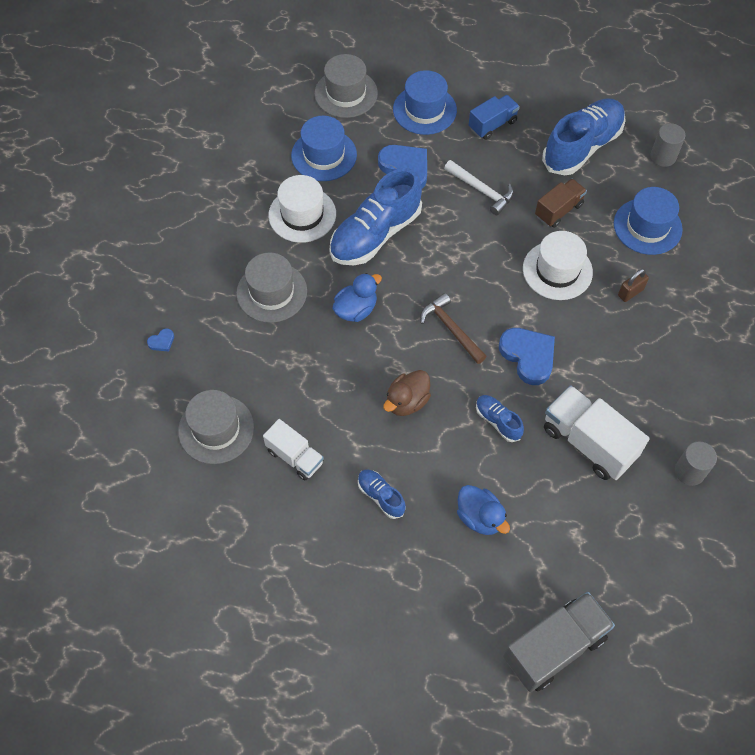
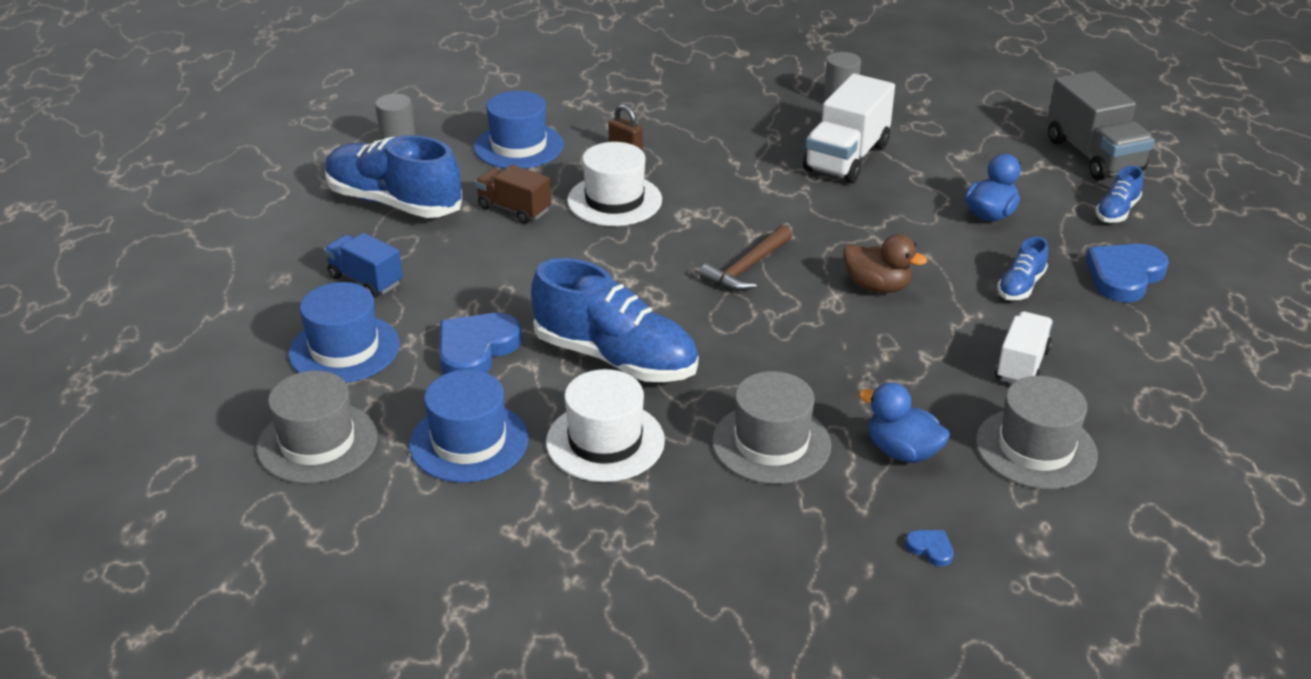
camera: 105 degrees left, 25 degrees down
(356, 309) = (759, 353): blue duck -> blue duck (902, 451)
(481, 190) = (498, 274): white hammer -> none
(498, 421) = (859, 217): blue shoe -> blue shoe (1117, 211)
(528, 356) = (755, 207): blue heart -> blue heart (1124, 276)
(554, 647) = (1093, 155): grey truck -> grey truck turned 150 degrees counterclockwise

